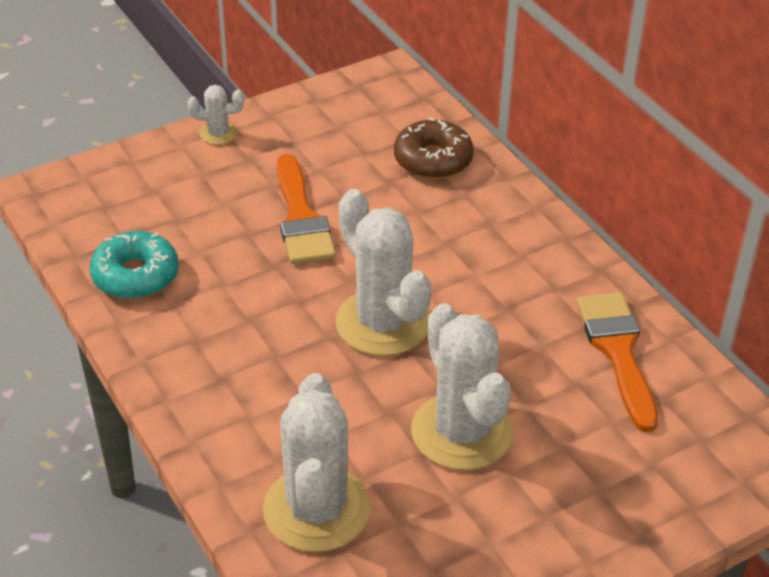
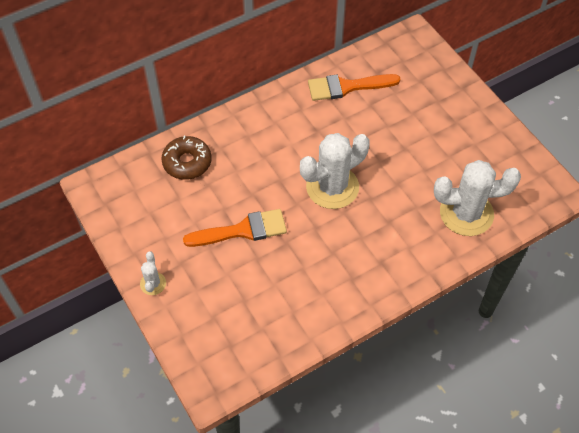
camera: 90 degrees left, 15 degrees up
(135, 275) = (298, 317): turquoise donut -> none
(462, 432) = (408, 153): white cactus -> none

